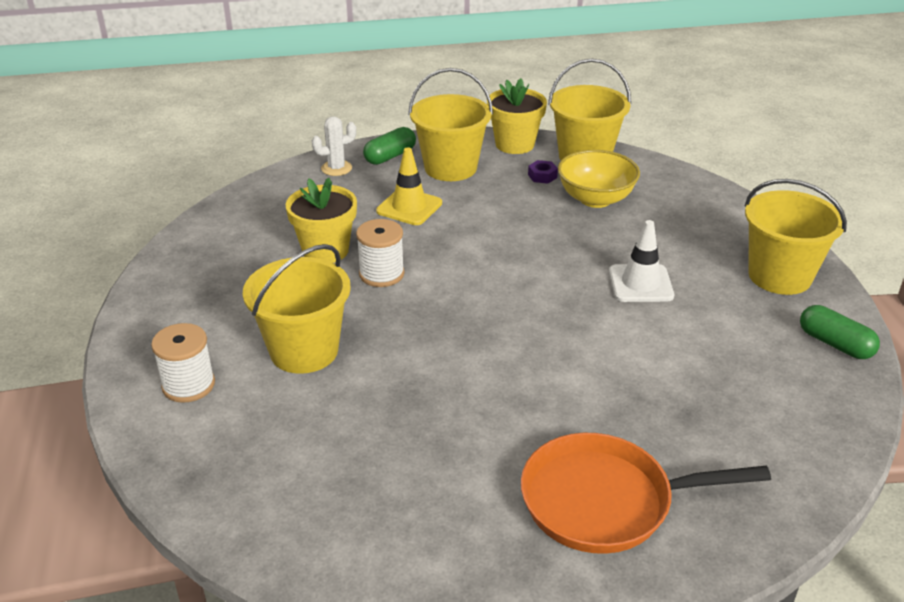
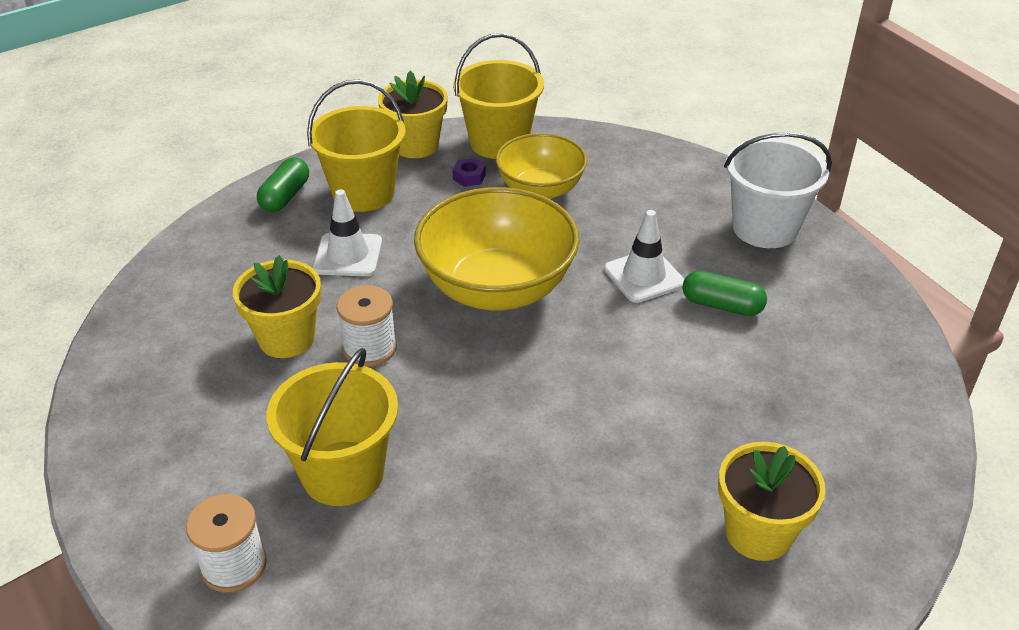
camera: 25 degrees left, 5 degrees up
(336, 168) = (231, 228): white cactus -> none
(409, 207) = (348, 255): yellow traffic cone -> white traffic cone
(509, 260) = (497, 288): none -> yellow bowl
(605, 501) = (758, 533): orange pan -> yellow flower pot
(779, 276) = (764, 228): yellow bucket -> white bucket
(835, 344) = (854, 287): green capsule -> green capsule (722, 305)

